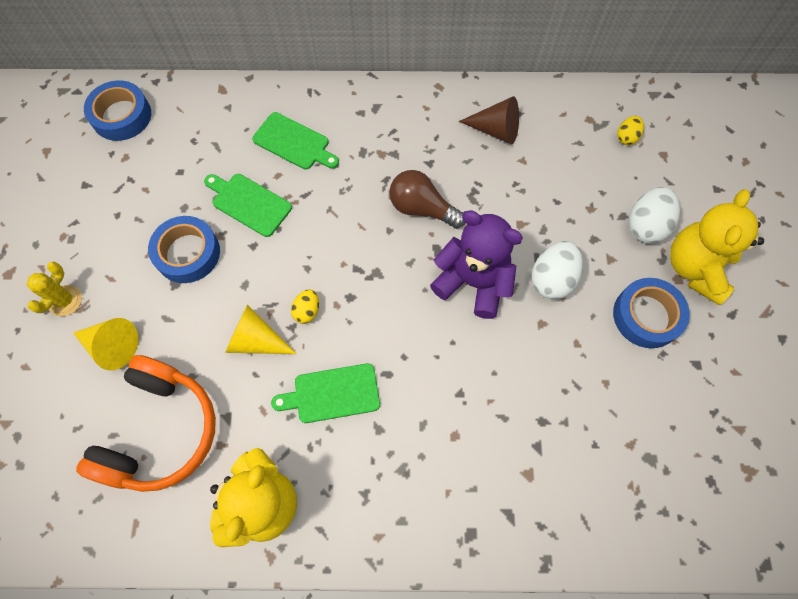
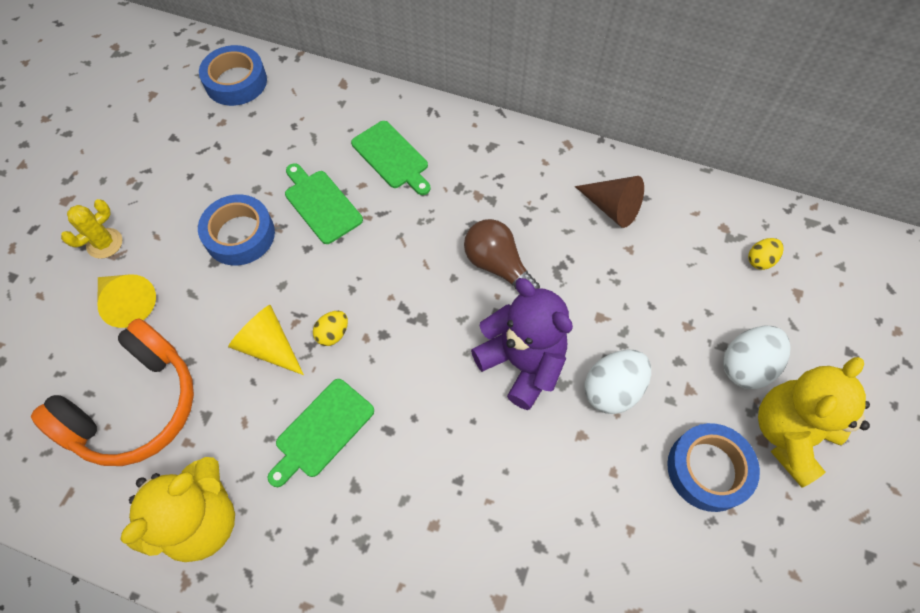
camera: 20 degrees right, 5 degrees down
(332, 394) = (322, 431): green cutting board -> green cutting board turned 60 degrees counterclockwise

